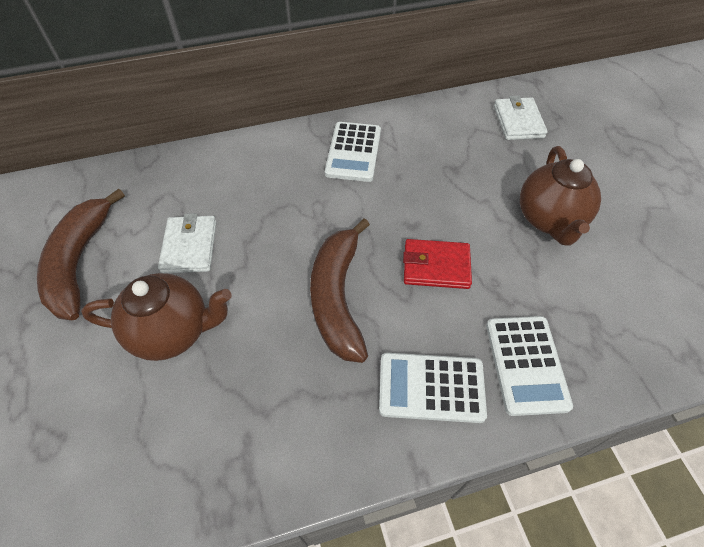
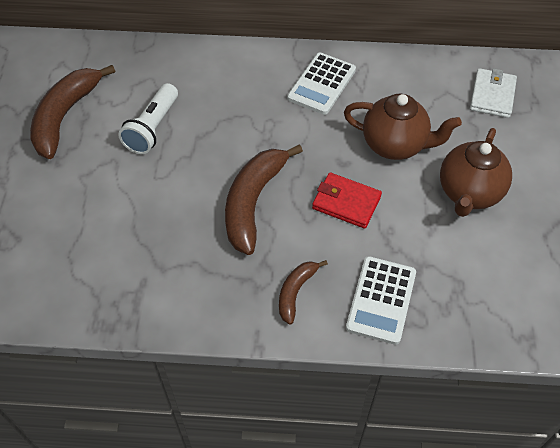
camera: 20 degrees right, 0 degrees up
(173, 332) = (117, 190): brown teapot -> brown teapot (395, 145)
(190, 246) = (152, 128): white wallet -> white flashlight
(431, 388) = (295, 292): white calculator -> brown banana

